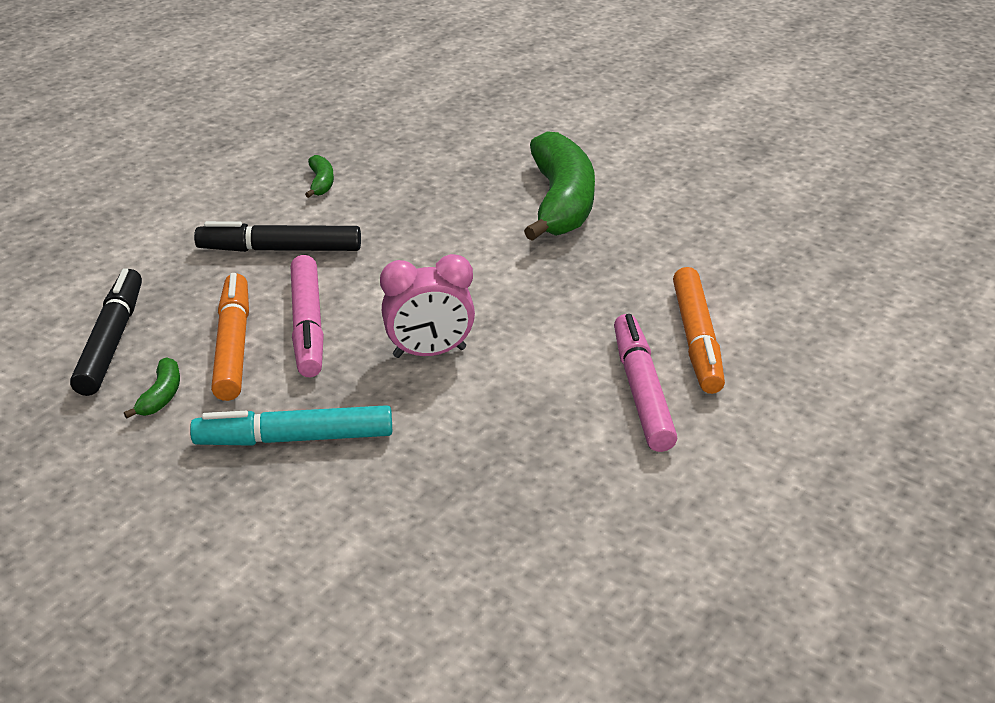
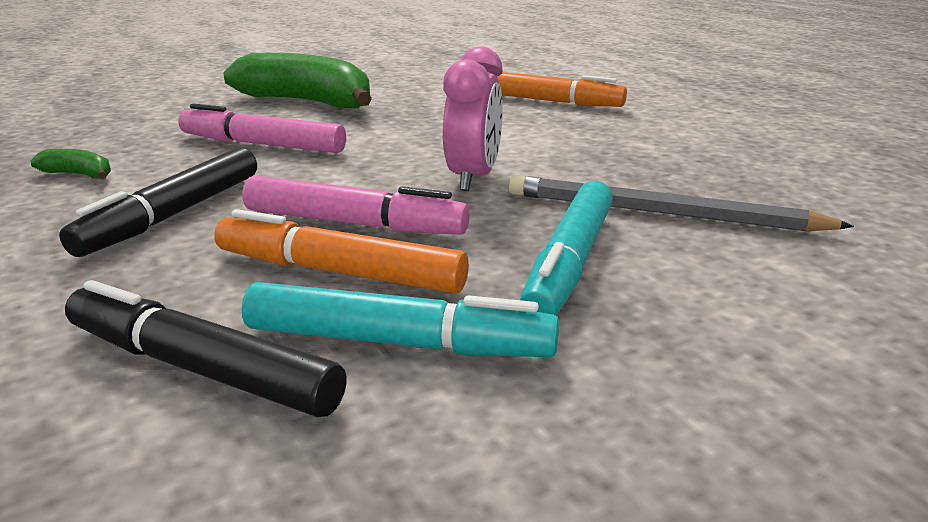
camera: 65 degrees left, 10 degrees down
(161, 396) = (398, 342): green banana -> turquoise marker
(416, 469) = (660, 213): none -> grey pencil
(641, 391) = (600, 124): pink marker -> pink marker (262, 145)

